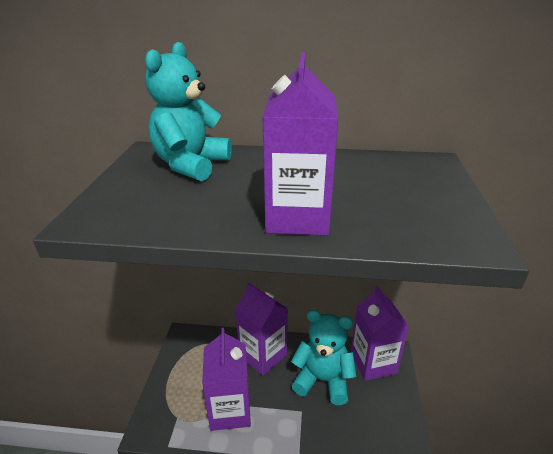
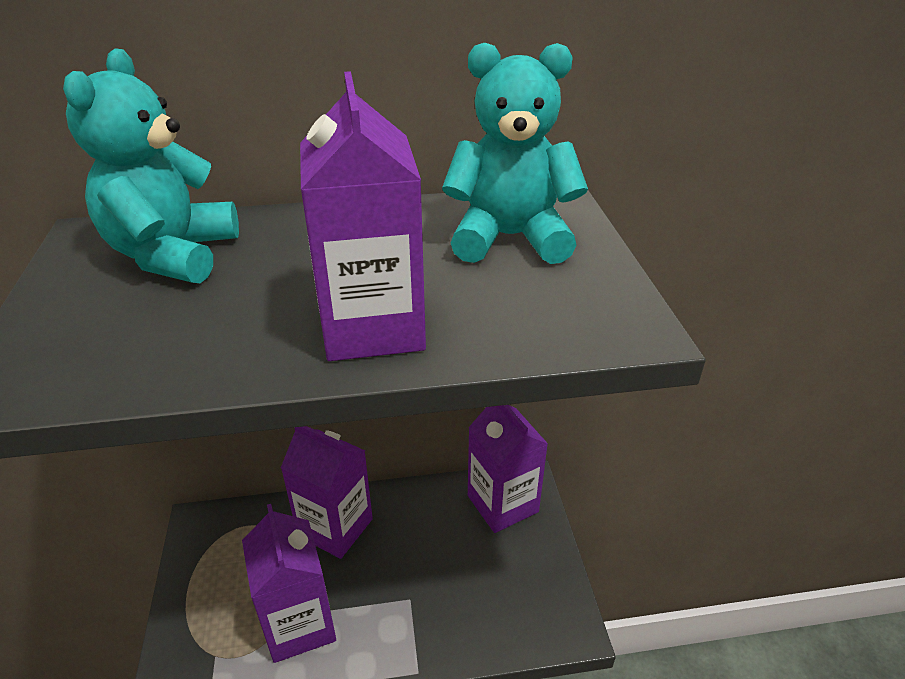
camera: 15 degrees left, 5 degrees up
(323, 380) = (434, 545): turquoise teddy bear -> turquoise teddy bear (510, 238)

